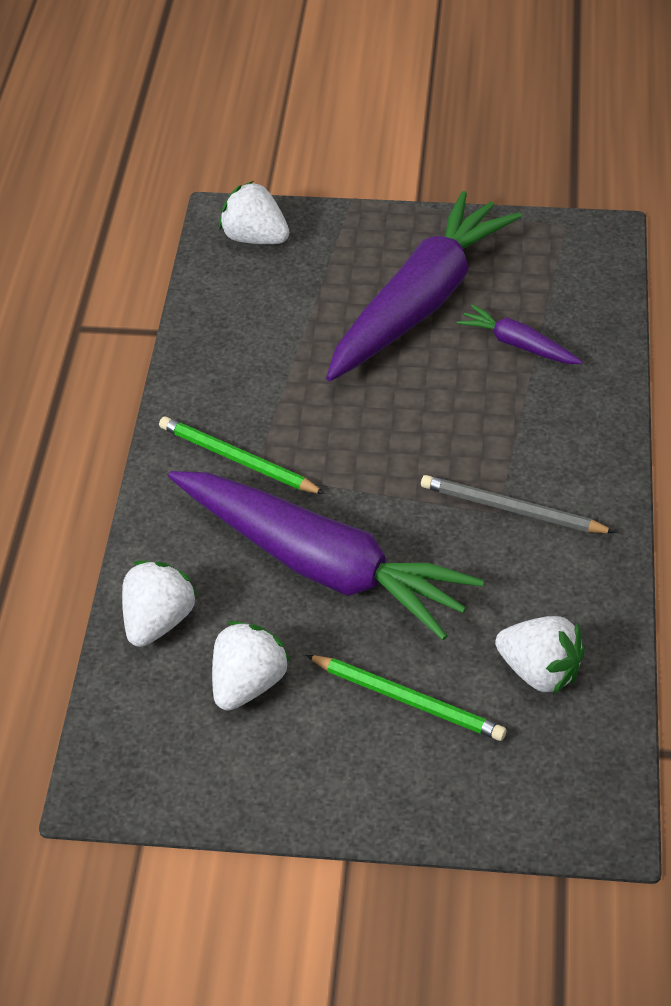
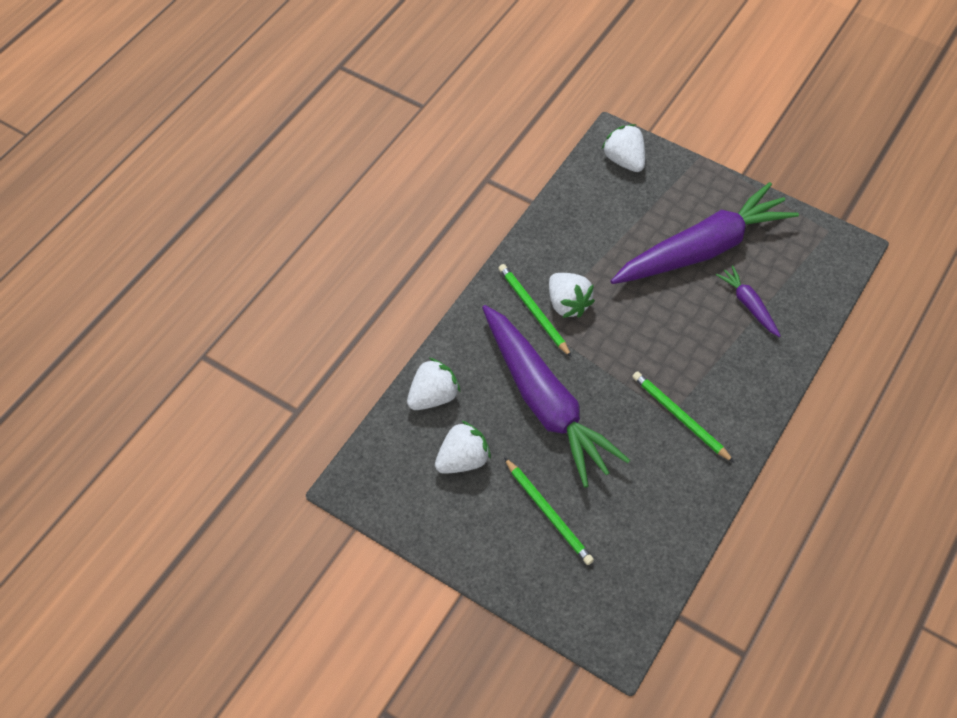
camera: 25 degrees right, 10 degrees up
(512, 509) = (680, 417): grey pencil -> green pencil
(539, 672) = (635, 532): white strawberry -> white strawberry (567, 304)

